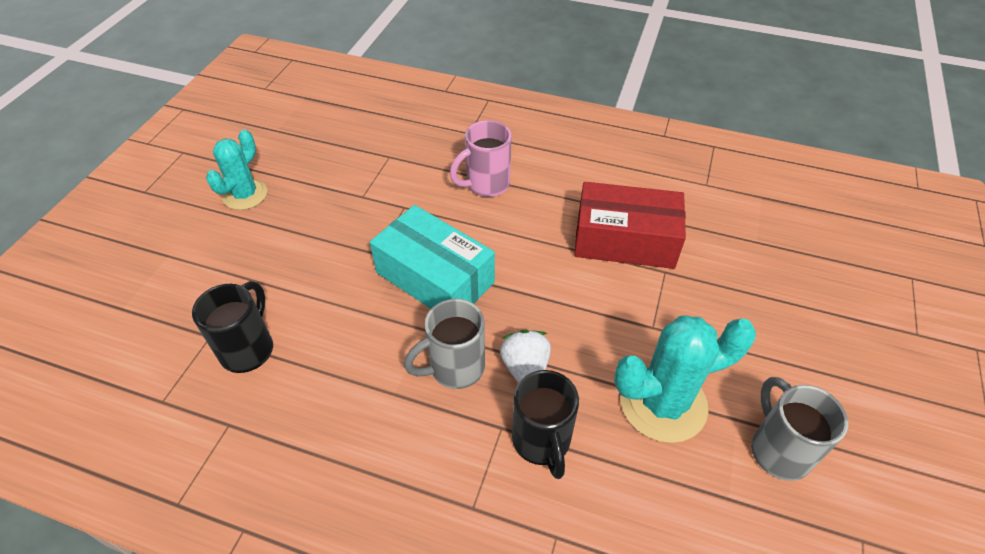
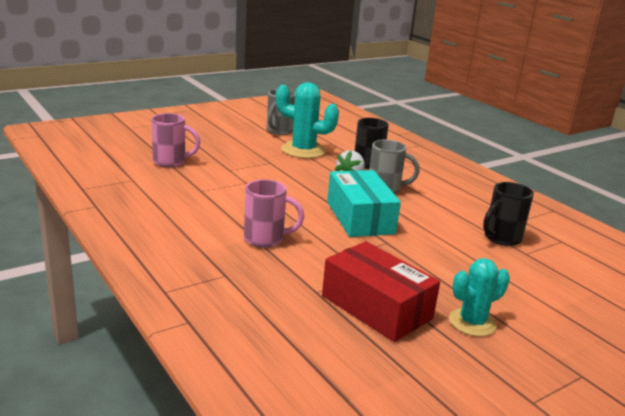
camera: 145 degrees left, 25 degrees down
(625, 240) = (227, 184): red box -> red box (376, 307)
(735, 238) = (171, 162): none -> pink mug

